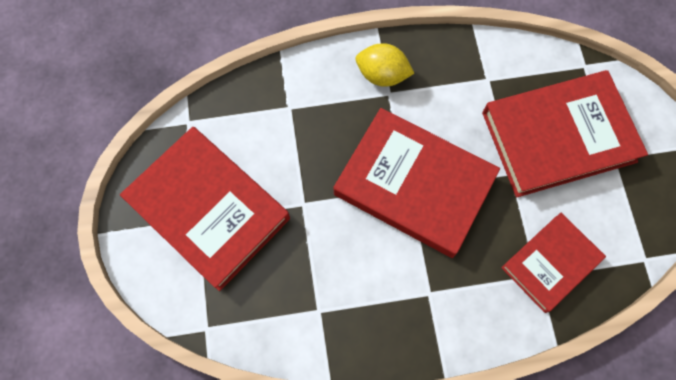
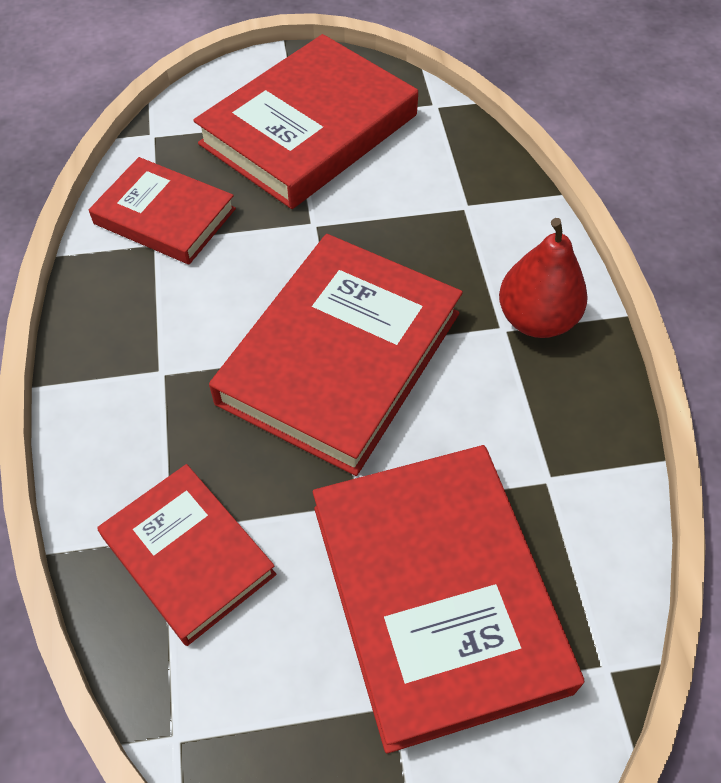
camera: 90 degrees right, 15 degrees down
(294, 308) = (164, 216): none -> red book
(382, 75) = (536, 319): yellow lemon -> red pear

